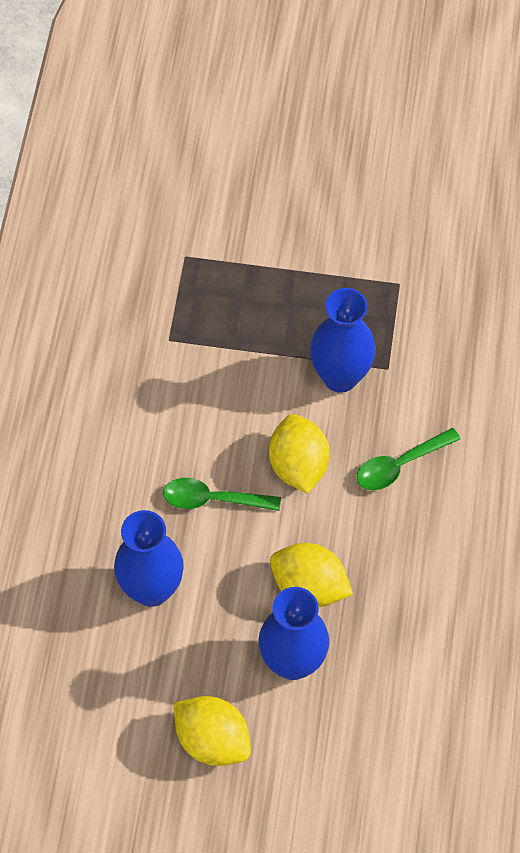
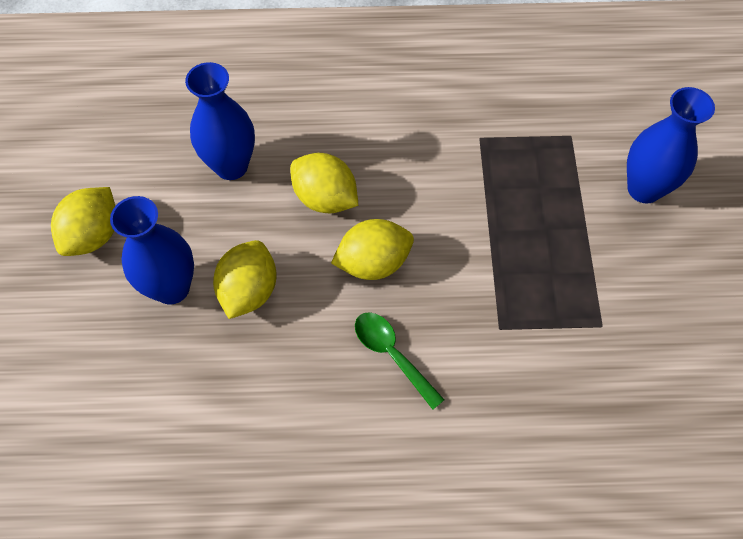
camera: 80 degrees right, 0 degrees up
(213, 499) = (325, 198): green spoon -> yellow lemon
(340, 376) = (478, 285): blue vase -> blue vase (644, 189)

